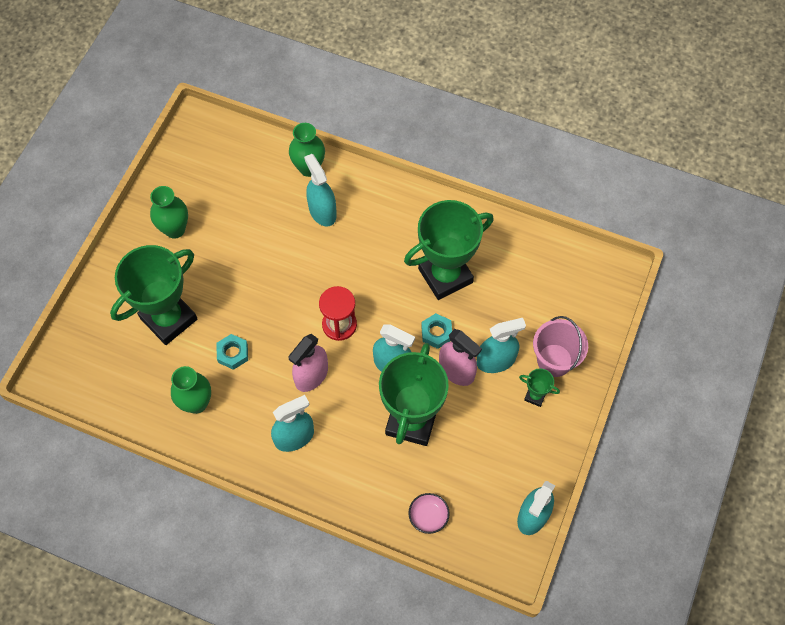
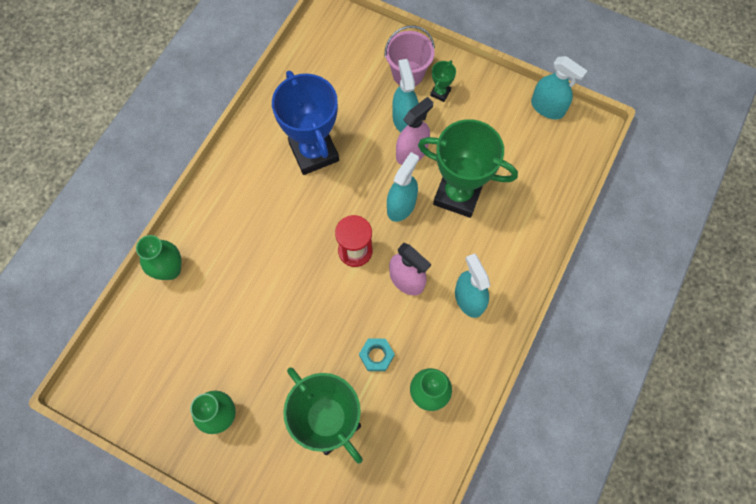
camera: 85 degrees left, 5 degrees up
(322, 211) = (225, 259): turquoise spray bottle -> none
(428, 516) = (547, 188): pink bowl -> none
(436, 333) = (372, 165): turquoise nut -> none
(445, 275) = (314, 152): green trophy -> blue trophy

